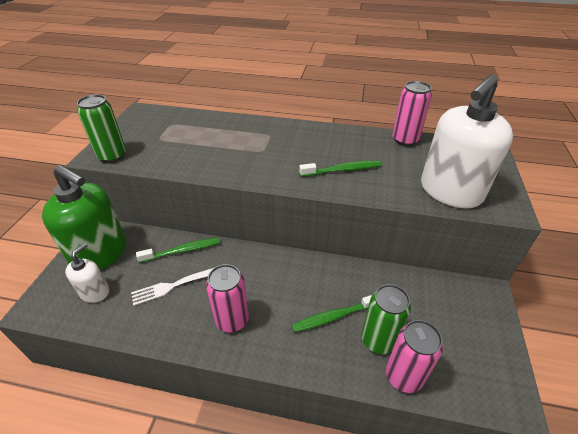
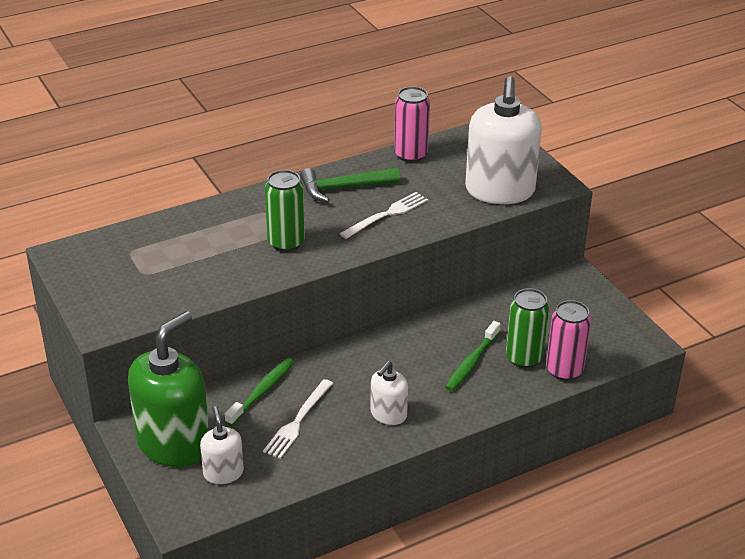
camera: 40 degrees left, 5 degrees down
(100, 254) = (174, 443): green soap dispenser -> green soap dispenser turned 45 degrees counterclockwise
(112, 156) = (121, 316): green can -> green can (286, 242)
(232, 320) = (388, 414): pink can -> white soap dispenser
(334, 141) = (344, 188): none -> green hammer
(342, 170) = (387, 215): green toothbrush -> white fork

